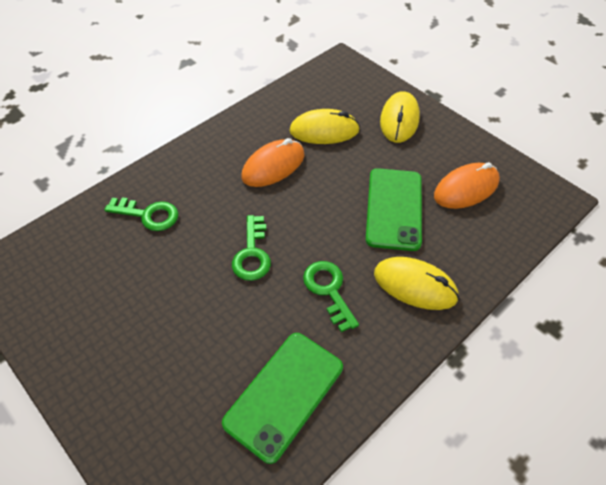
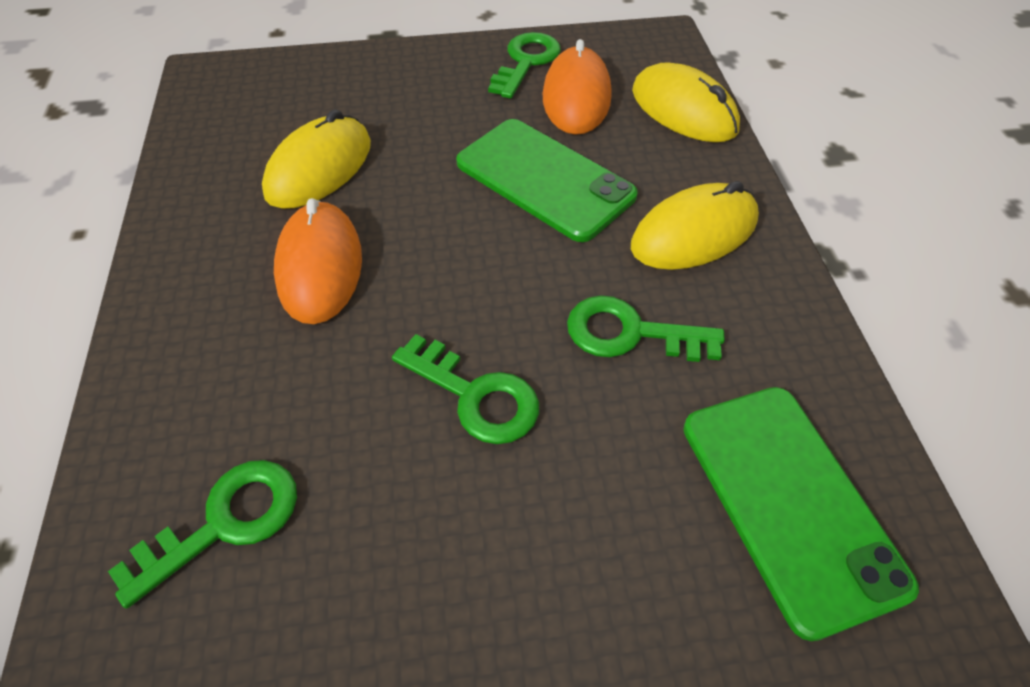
camera: 55 degrees left, 0 degrees up
(399, 120) = (393, 86): yellow mouse -> yellow mouse (683, 110)
(471, 155) = (526, 62): none -> green key

